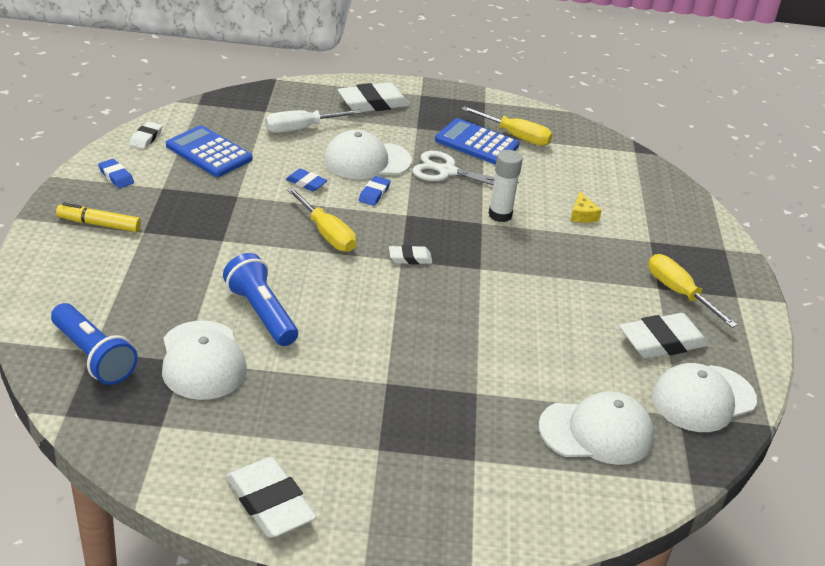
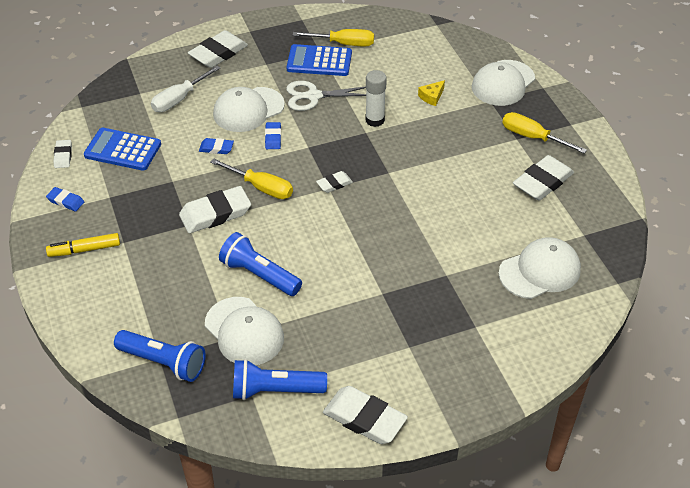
camera: 20 degrees left, 10 degrees up
(190, 431) = (275, 390): none -> blue flashlight
(259, 240) = (215, 214): none -> white eraser
(582, 215) = (432, 97): yellow cheese -> yellow cheese turned 75 degrees clockwise
(703, 399) = (592, 216): white cap -> white cap (503, 83)

